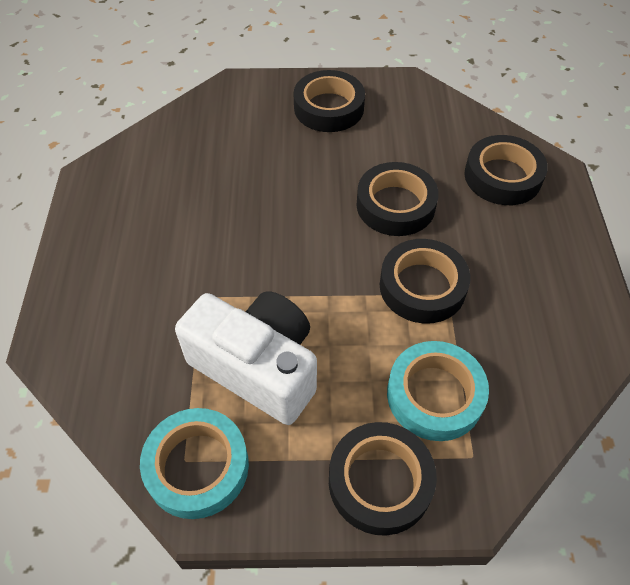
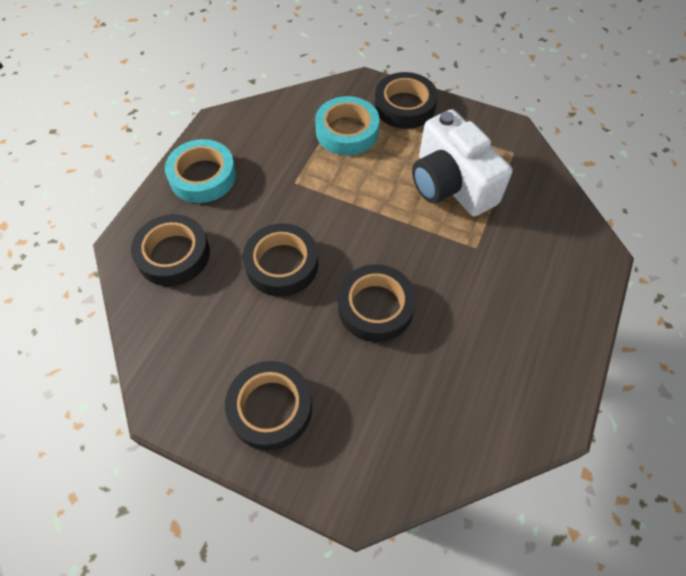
camera: 155 degrees left, 5 degrees up
(197, 466) = (506, 146): turquoise tape -> turquoise tape (203, 176)
(422, 286) = (308, 193): black tape -> black tape (375, 307)

